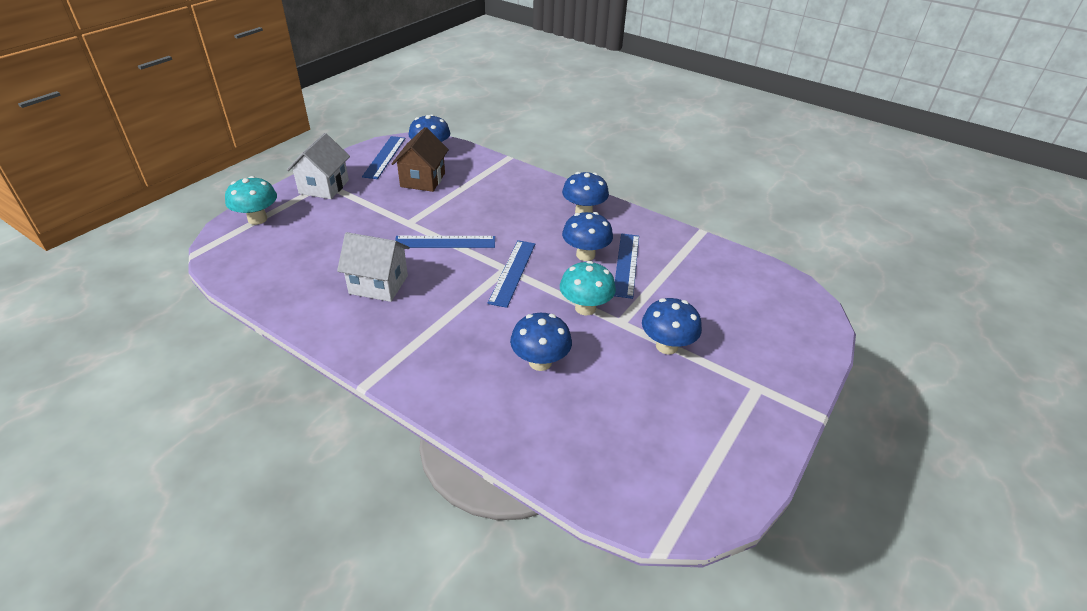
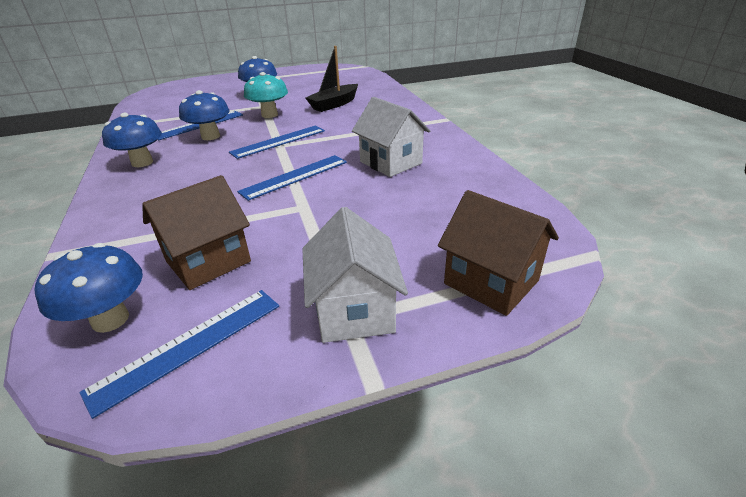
camera: 140 degrees left, 5 degrees down
(257, 219) = (491, 282): turquoise mushroom -> brown house
(324, 187) = (354, 310): white house -> white house turned 60 degrees counterclockwise
(445, 242) = (295, 177): blue ruler -> blue ruler turned 75 degrees counterclockwise
(540, 362) = (334, 104): blue mushroom -> black boat

